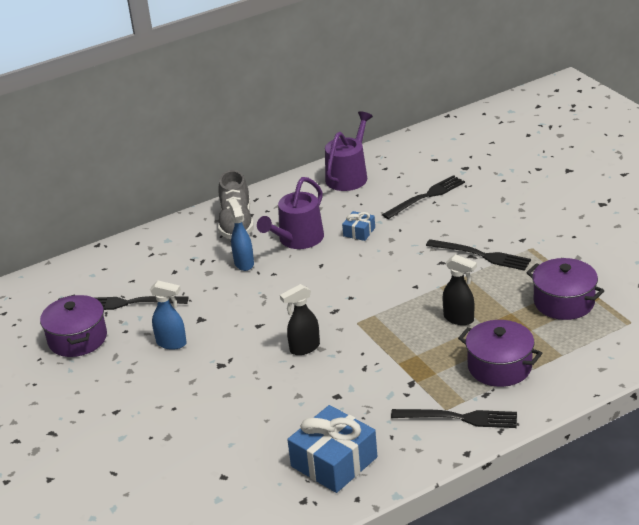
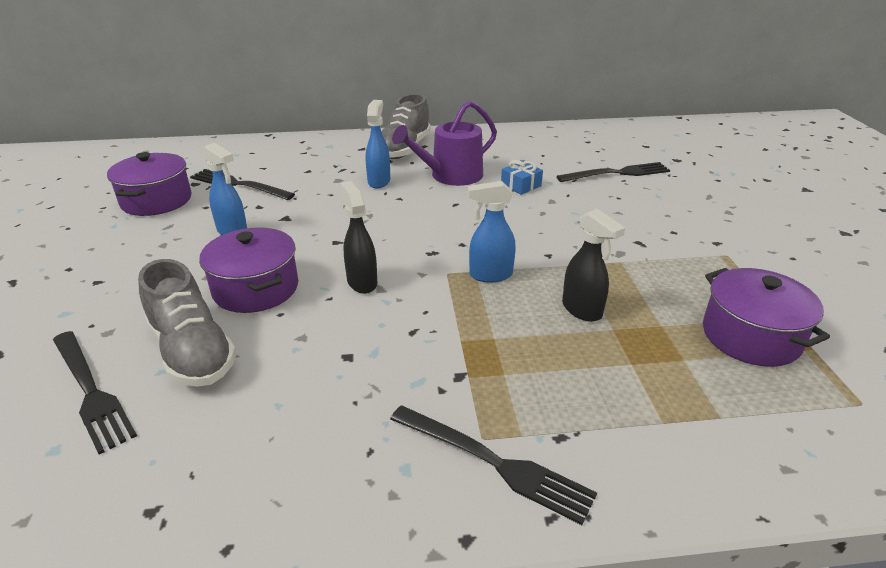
camera: 20 degrees right, 0 degrees up
(238, 427) = (192, 351): none -> grey shoe
(304, 348) = (362, 282): black spray bottle -> black spray bottle turned 75 degrees clockwise
(334, 462) = (255, 459): blue gift -> none
(348, 176) = (545, 139): purple watering can -> none
(386, 314) = (490, 275): none -> blue spray bottle
(481, 255) = (653, 245): black fork -> black fork (91, 391)
(499, 367) = (606, 399): purple pot -> purple pot (256, 288)

